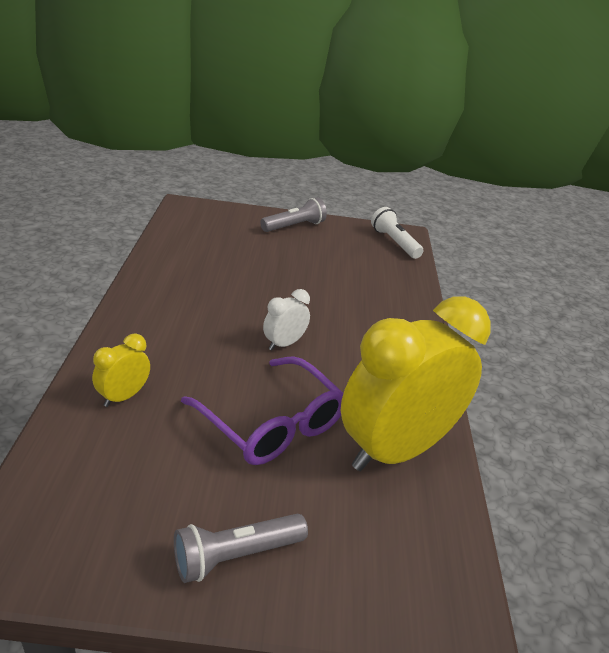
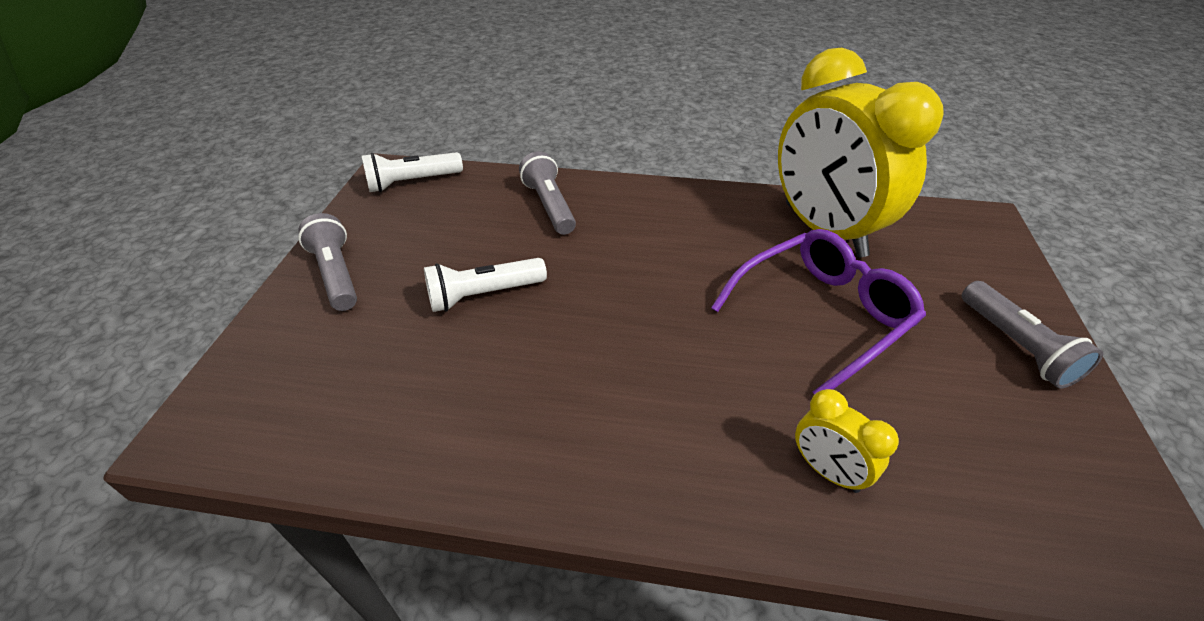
camera: 80 degrees left, 10 degrees up
(281, 272) = (483, 295): none -> white flashlight
(284, 344) = (666, 299): white clock -> none
(385, 296) = (549, 206): none -> grey flashlight

